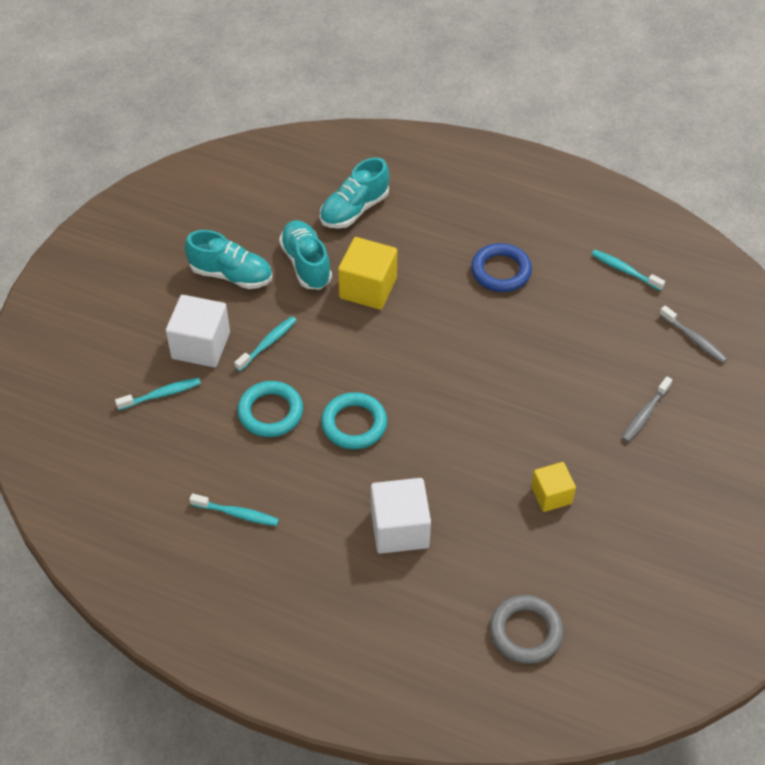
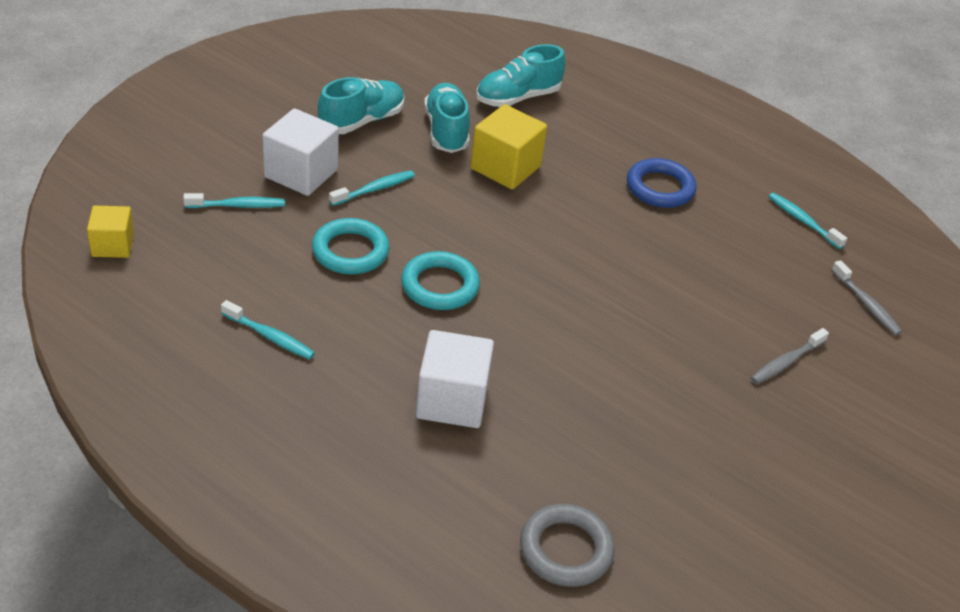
camera: 10 degrees right, 10 degrees down
(231, 275) = (361, 121): turquoise shoe -> turquoise shoe turned 75 degrees counterclockwise
(551, 495) = (646, 414): yellow cube -> yellow cube (113, 245)

